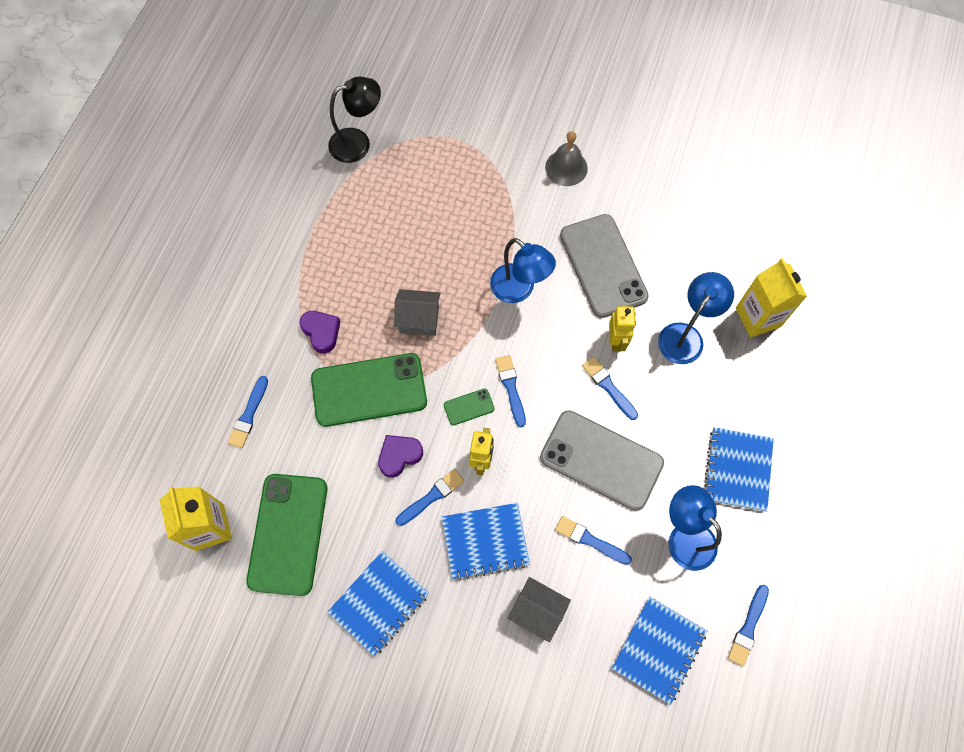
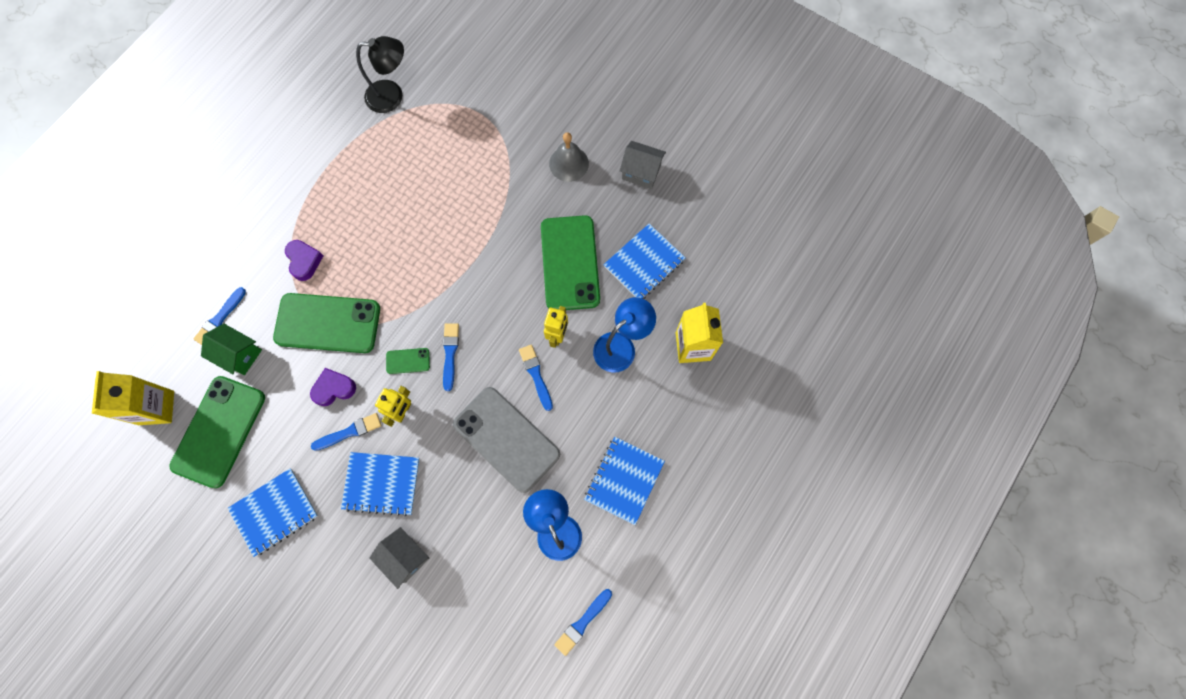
camera: 15 degrees right, 5 degrees up
(283, 447) = (239, 354): none -> green house
(419, 319) = (391, 271): grey house -> grey house (641, 172)
(519, 290) = (488, 266): blue lamp -> none
(590, 540) = (472, 507): blue brush -> none
(603, 266) = (570, 263): grey phone -> green phone
(659, 650) = (497, 620): blue notebook -> blue notebook (644, 263)

